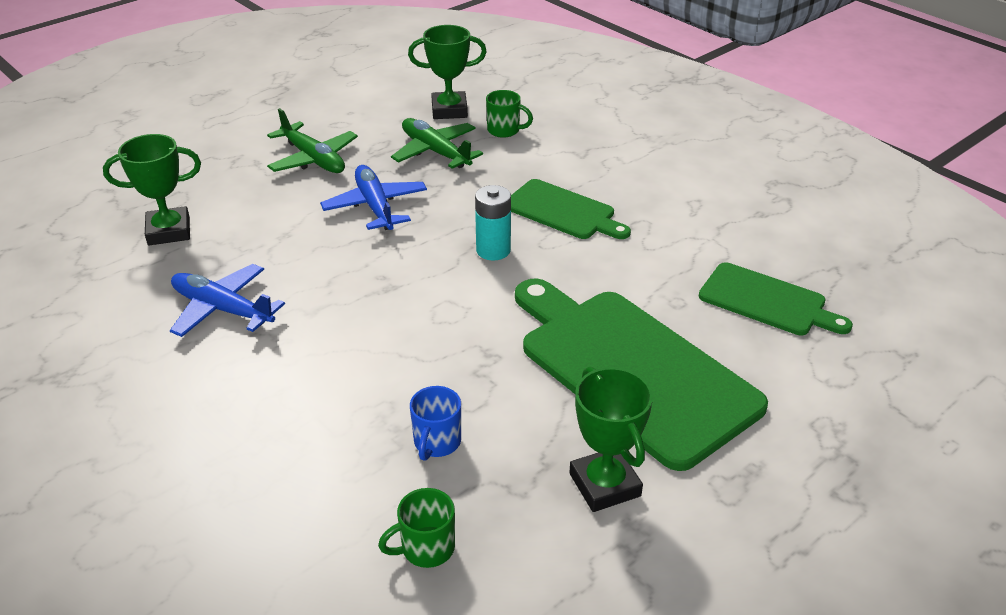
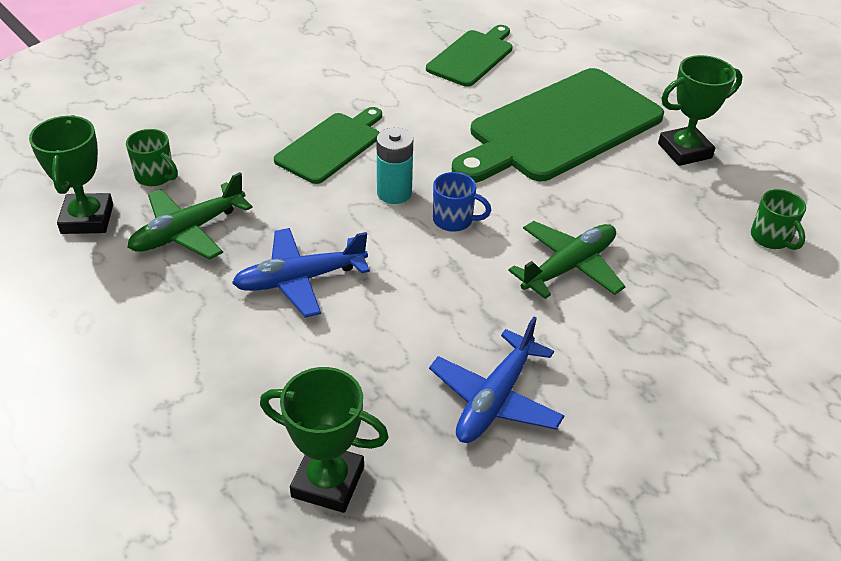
camera: 90 degrees left, 5 degrees up
(169, 231) = (328, 482): green trophy -> green trophy turned 60 degrees counterclockwise
(313, 159) = (173, 343): green plane -> green plane (569, 267)
(436, 442) = (663, 232): blue mug -> blue mug (454, 220)
(504, 130) = (156, 176): green mug -> green mug turned 105 degrees clockwise

